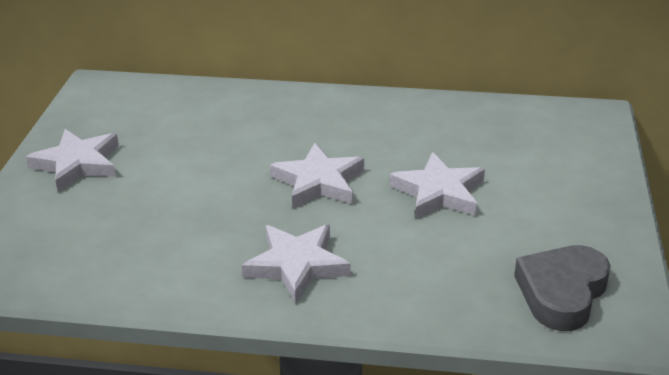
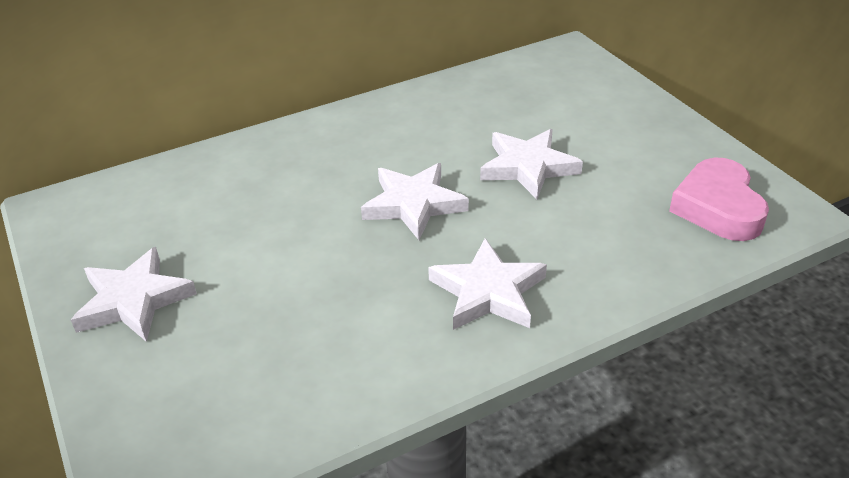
camera: 35 degrees left, 5 degrees up
(561, 293) = (718, 207): grey heart -> pink heart

